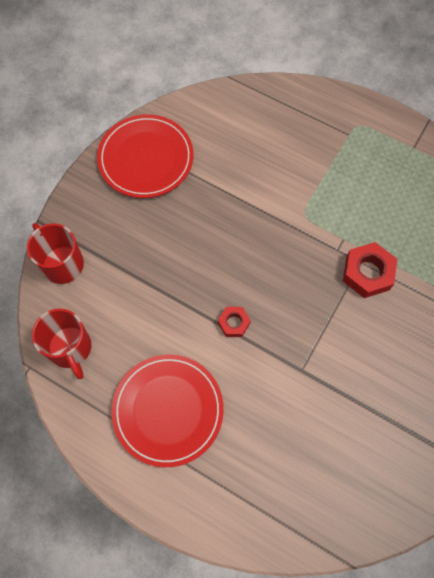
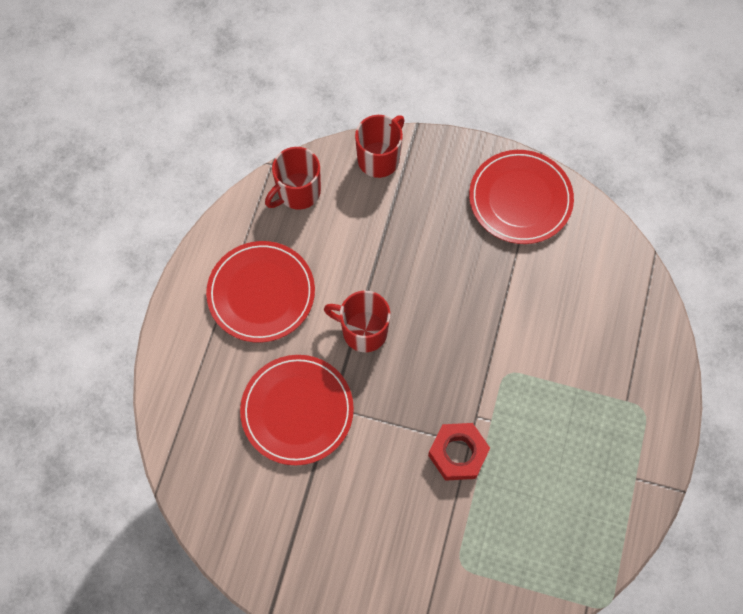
camera: 75 degrees right, 0 degrees up
(234, 323) = (363, 331): red nut -> red mug
(298, 403) = (297, 410): none -> red plate

